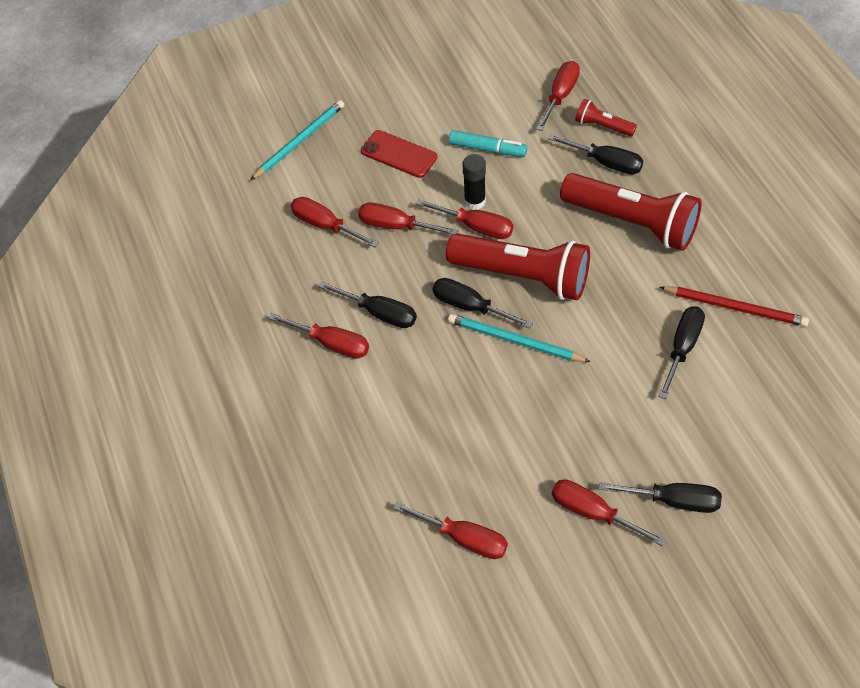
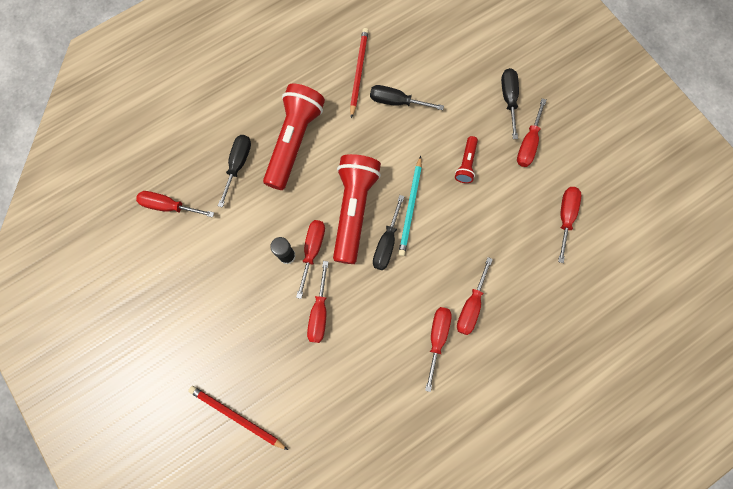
camera: 105 degrees left, 20 degrees up
(300, 141) = (236, 416): turquoise pencil -> red pencil
(325, 225) = (326, 370): red screwdriver -> red screwdriver (471, 306)
(379, 313) = (403, 308): black screwdriver -> none
(399, 154) = (244, 326): red phone -> none
(487, 149) = (232, 255): turquoise marker -> none
(602, 126) = (200, 171): red flashlight -> red flashlight (466, 164)

